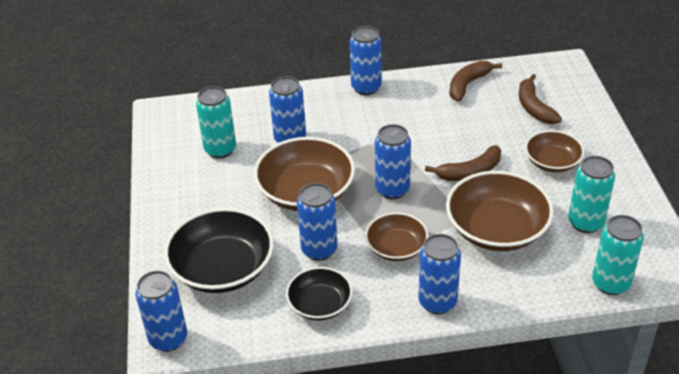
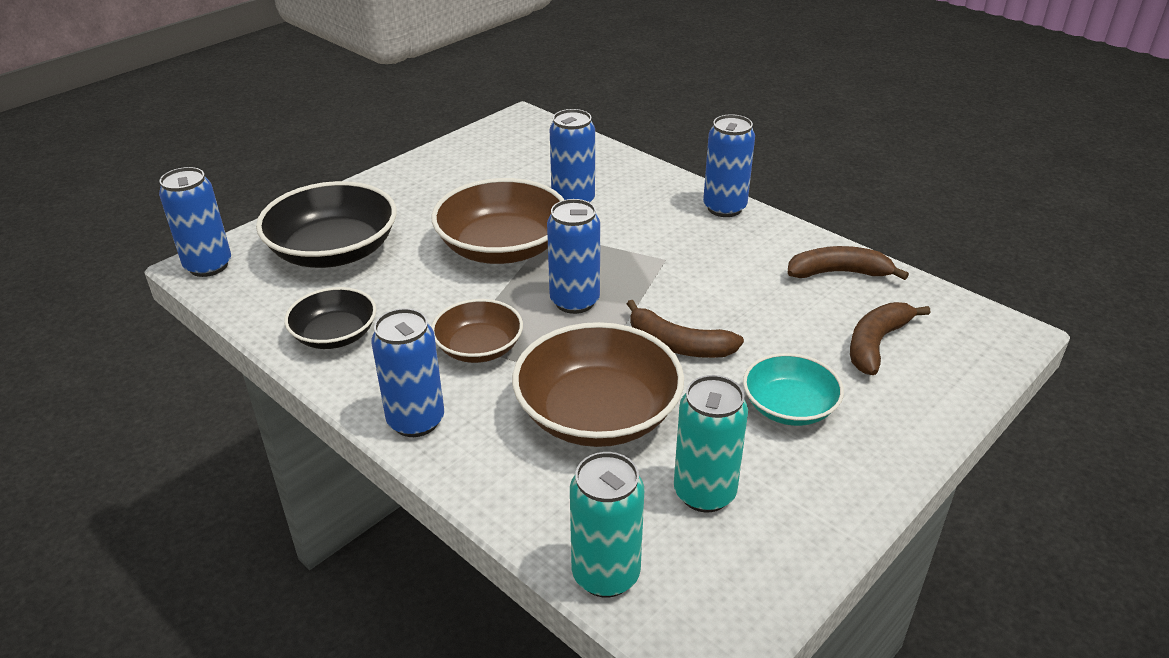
camera: 50 degrees right, 5 degrees down
(220, 150) = (507, 172): turquoise can -> none
(319, 250) = (420, 296): blue can -> none
(552, 162) = (789, 407): brown bowl -> turquoise bowl

